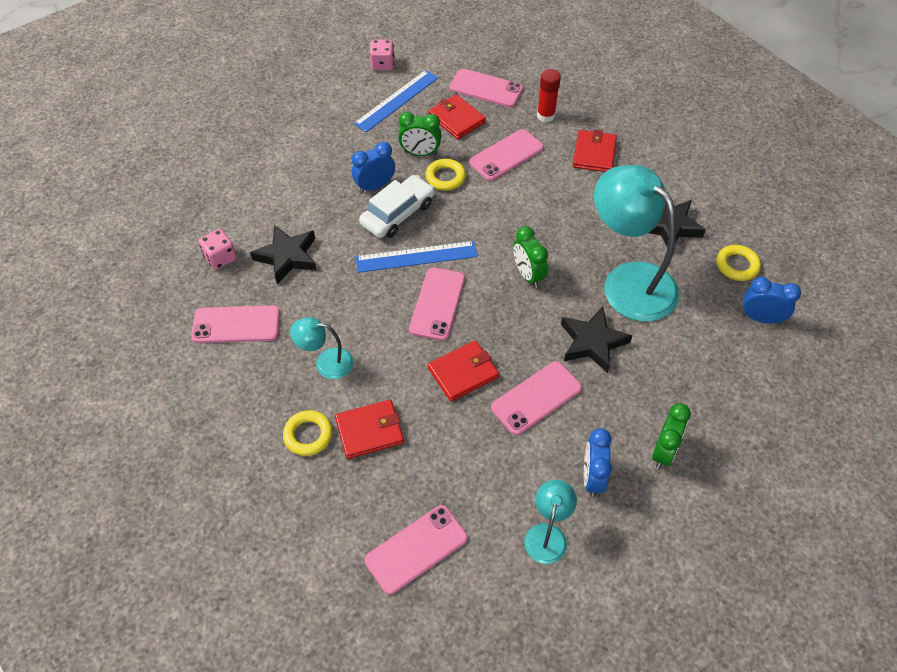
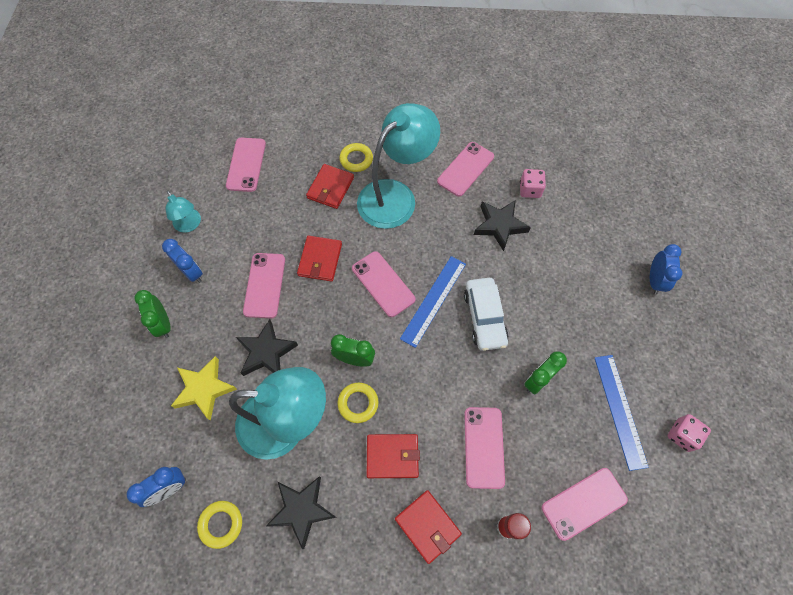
camera: 130 degrees right, 10 degrees up
(326, 363) = (395, 196): turquoise lamp -> turquoise lamp, size x2.10
(375, 186) = (526, 322): blue clock -> blue clock (654, 280)
(445, 177) = (495, 378): yellow ring -> yellow ring (358, 403)
(456, 119) = (559, 442): red wallet -> red wallet (392, 456)
(672, 362) = (204, 389): none -> yellow star

